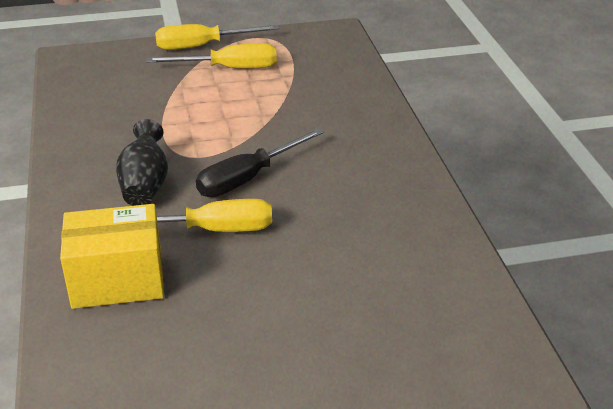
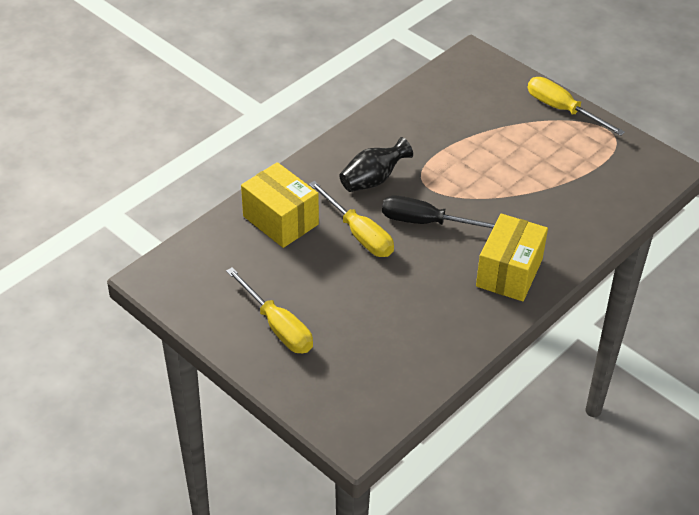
camera: 55 degrees right, 10 degrees up
(229, 69) = (547, 140): yellow screwdriver -> yellow screwdriver (277, 326)
(371, 160) = (509, 272): none -> yellow box

